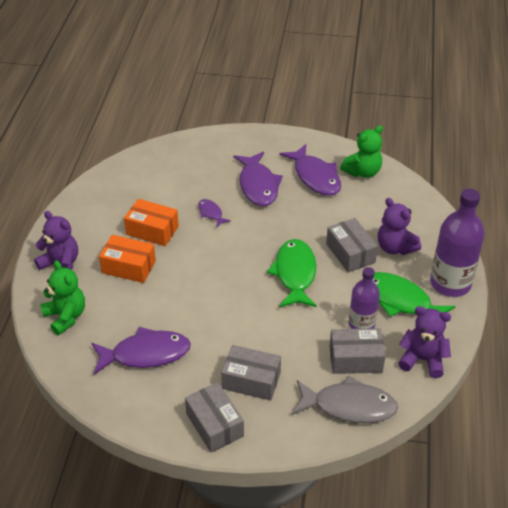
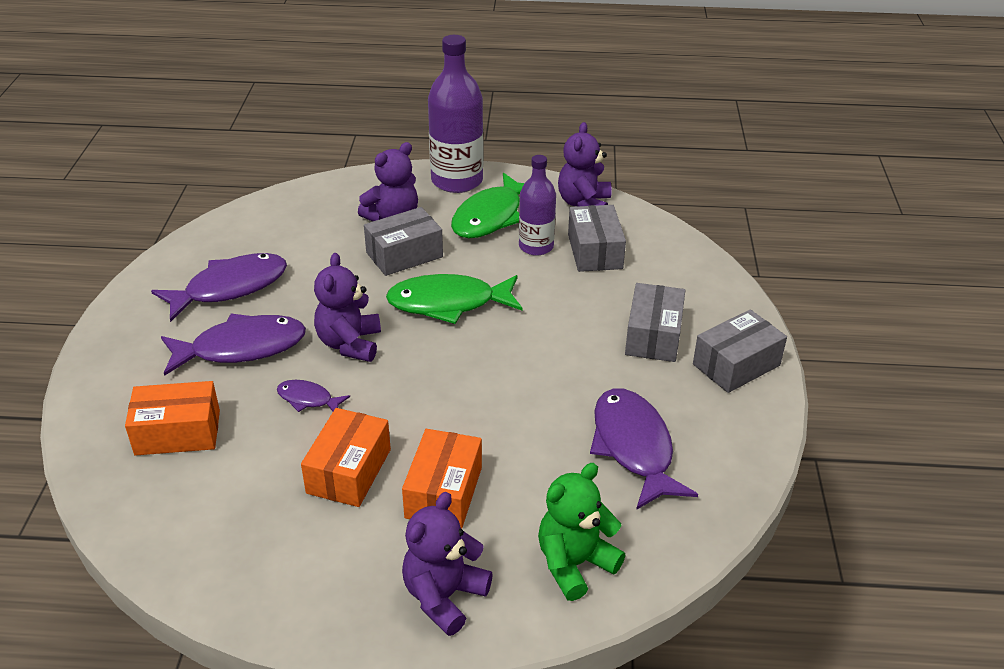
camera: 95 degrees left, 5 degrees down
(193, 168) = (178, 432): none -> orange box
(211, 213) = (308, 399): purple fish -> purple fish turned 60 degrees clockwise
(257, 229) = (350, 344): none -> purple teddy bear
(349, 406) = (668, 256): grey fish -> none
(362, 172) = (226, 243): green teddy bear -> none

